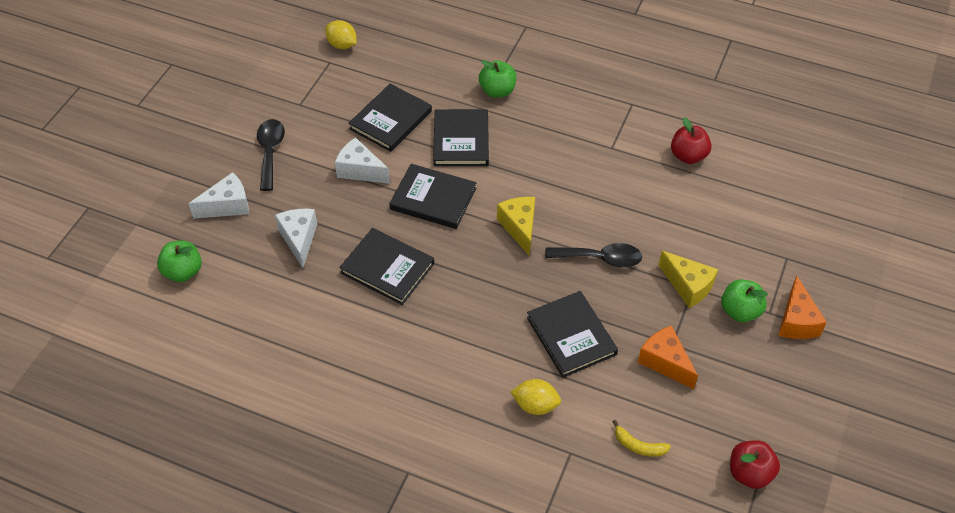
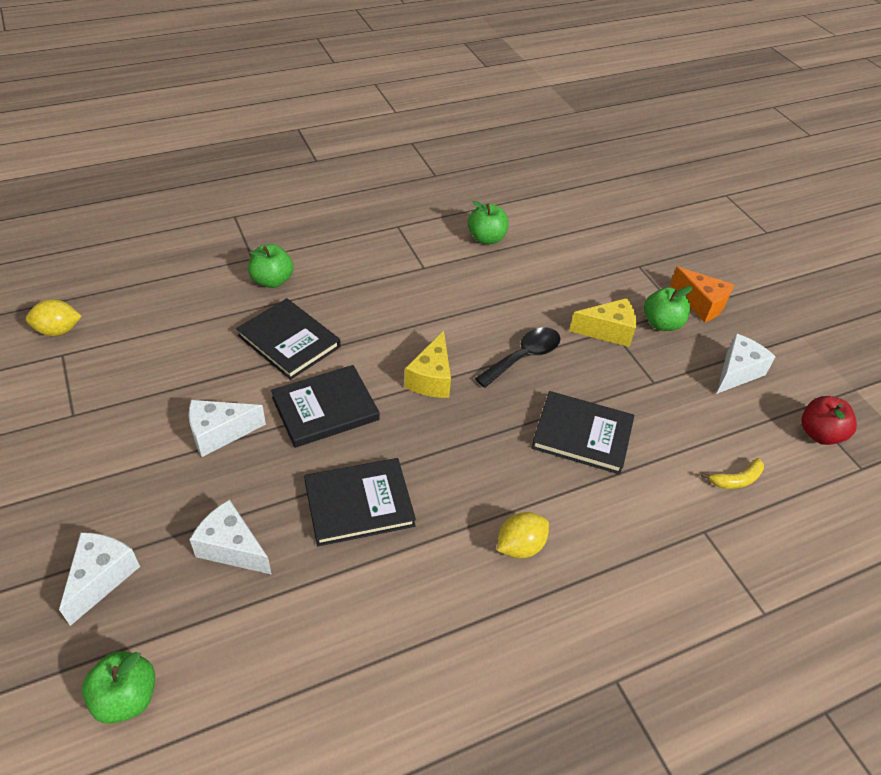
camera: 50 degrees left, 5 degrees down
(270, 152) = (91, 484): black spoon -> none
(391, 120) = (196, 367): black book -> none
(519, 227) = (431, 379): yellow cheese -> yellow cheese turned 105 degrees counterclockwise
(535, 405) = (631, 516): yellow lemon -> yellow lemon (520, 546)
(665, 362) = (668, 400): orange cheese -> none
(688, 156) = (486, 238): red apple -> green apple
(749, 387) = (737, 372): none -> white cheese

